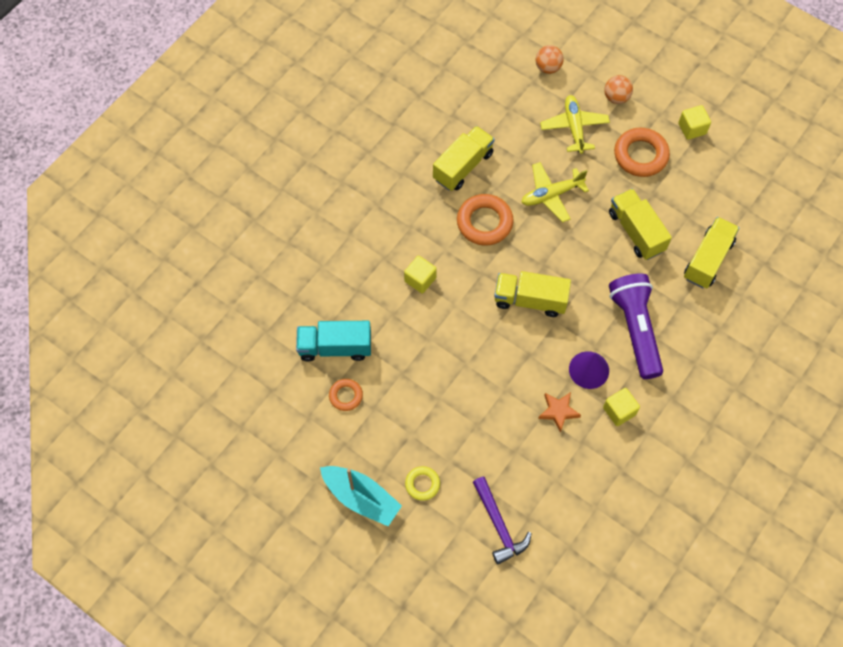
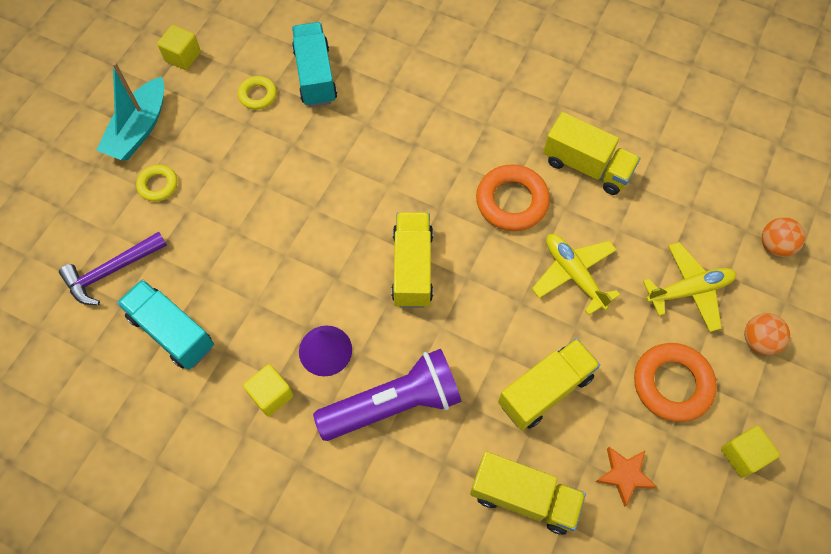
camera: 80 degrees right, 0 degrees up
(346, 396) = (258, 95): orange ring -> yellow ring
(420, 279) = (417, 144): yellow cube -> yellow cube (183, 56)
(558, 411) = (263, 320): orange star -> orange star (624, 475)
(559, 480) = (172, 332): none -> turquoise truck

